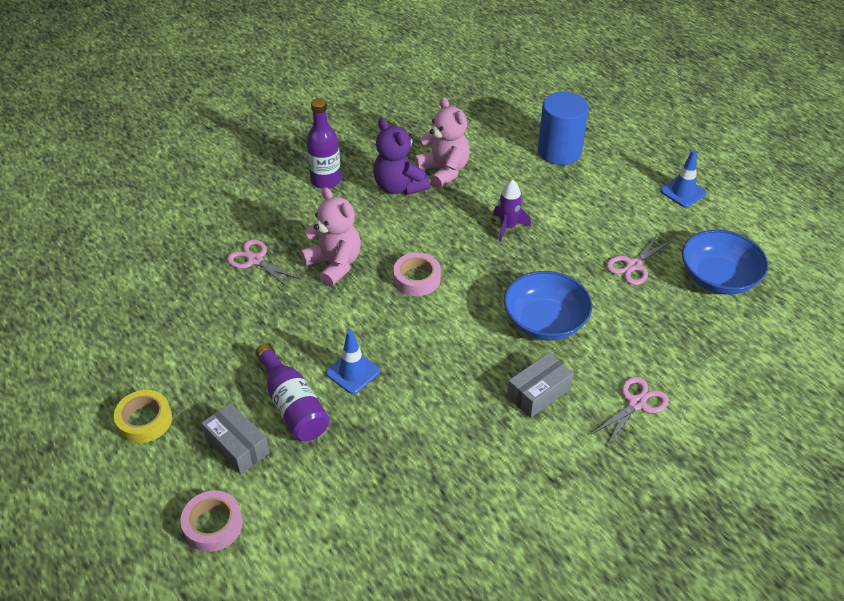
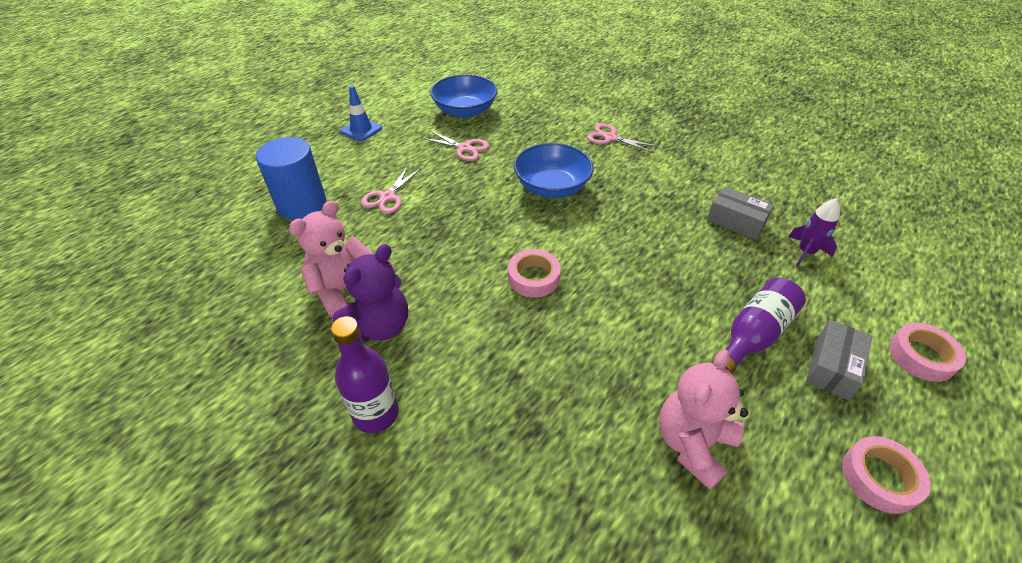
camera: 105 degrees left, 0 degrees up
(144, 420) = (879, 478): yellow tape -> pink tape
(255, 260) = (565, 451): pink scissors -> pink scissors (388, 197)
(334, 264) = (539, 356): pink teddy bear -> pink teddy bear (692, 444)
(353, 372) = (682, 299): blue traffic cone -> none
(508, 227) = (433, 224): purple rocket -> purple rocket (805, 252)
(538, 392) = (630, 182): grey box -> grey box (736, 221)

